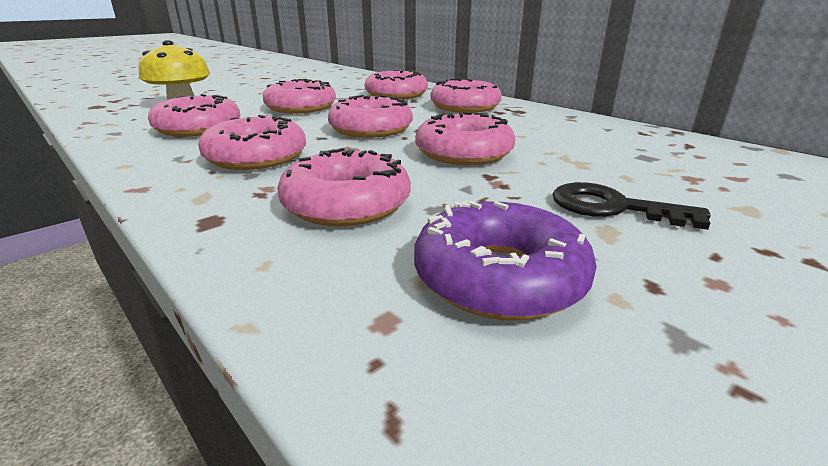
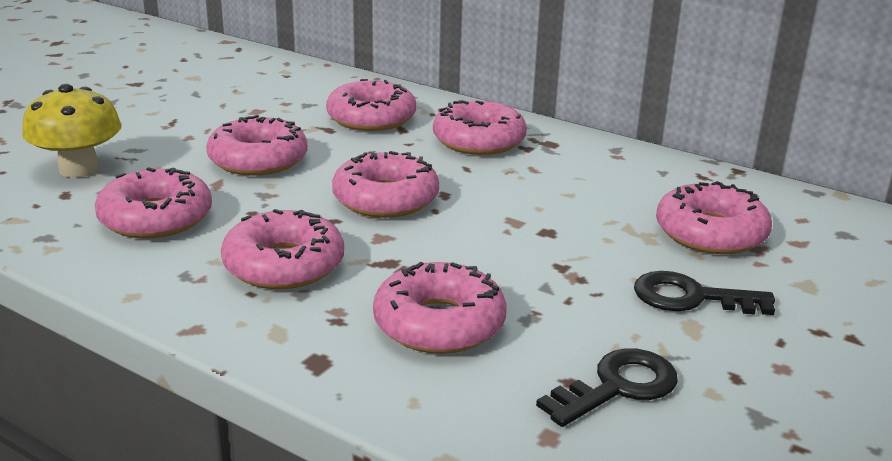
camera: 15 degrees left, 0 degrees up
(463, 153) = (519, 233): pink donut -> pink donut (710, 233)
(499, 277) = (618, 387): purple donut -> black key

